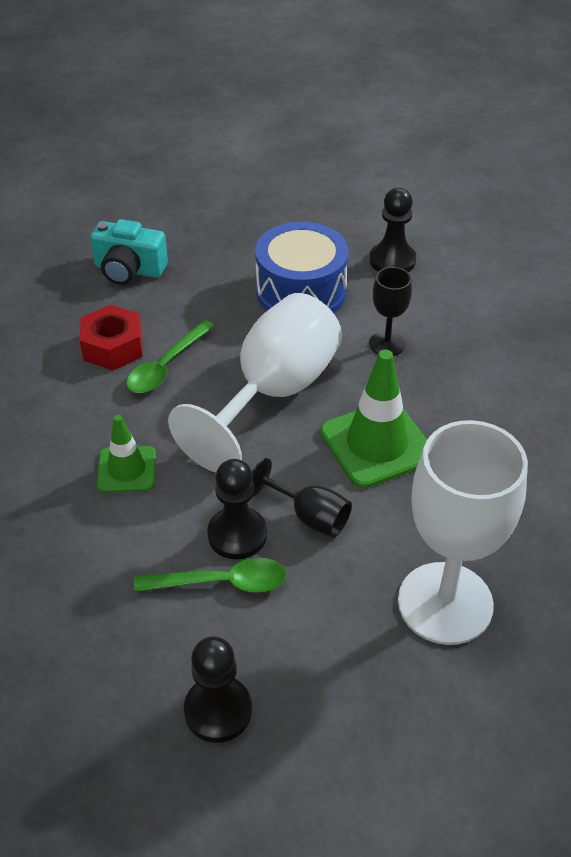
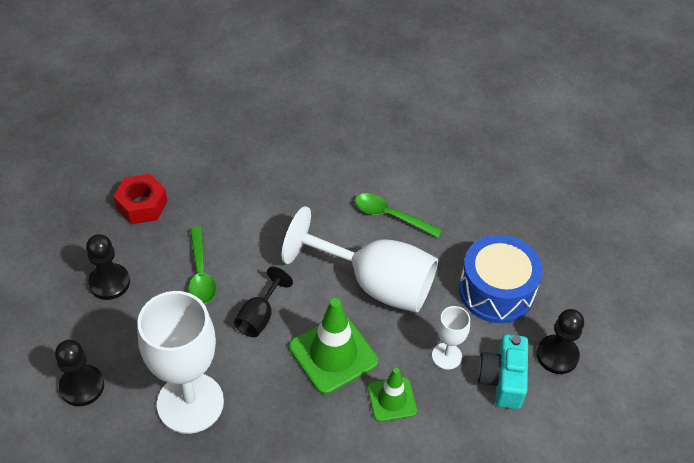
camera: 80 degrees right, 5 degrees up
(113, 347) = (404, 183): red nut -> red nut (142, 205)
(126, 469) = (289, 210): green traffic cone -> green traffic cone (392, 399)
(129, 270) = (491, 177): turquoise camera -> turquoise camera (502, 379)
(237, 535) = (240, 277): black pawn -> black pawn (82, 386)
(387, 344) = (446, 356): black goblet -> white goblet

